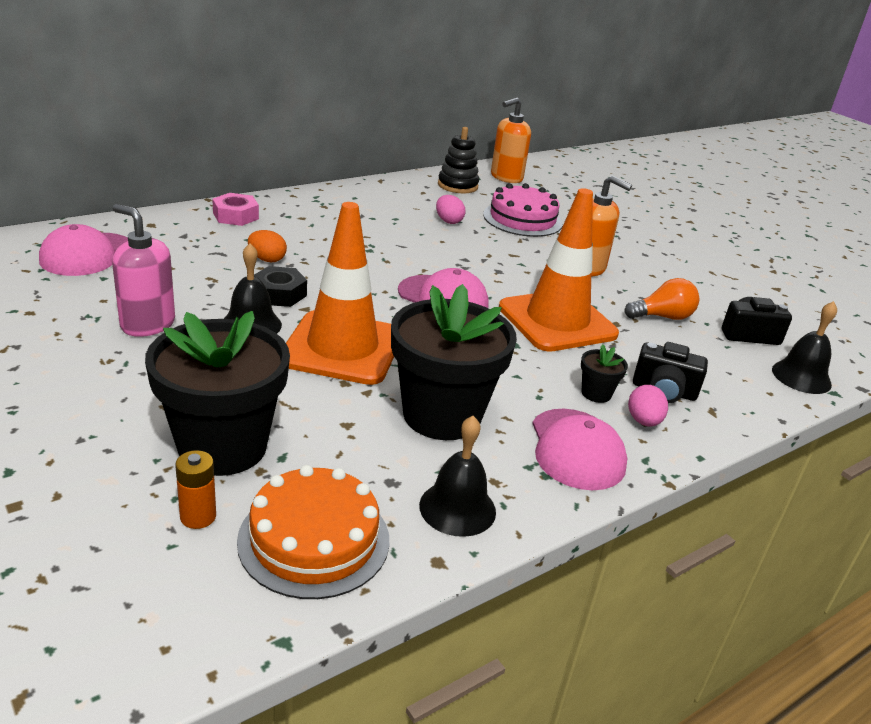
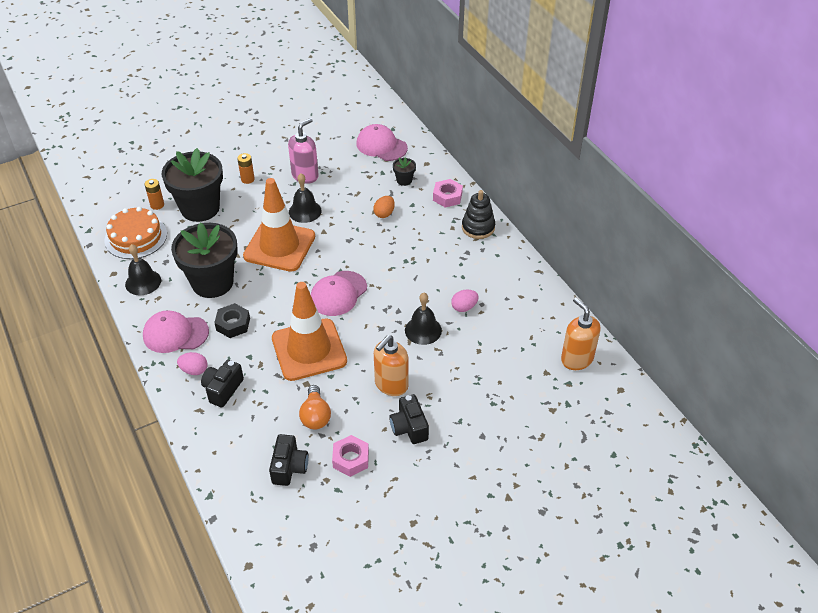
camera: 100 degrees right, 15 degrees up
(137, 388) = (247, 179): none -> orange battery
(279, 294) = (340, 220): black nut -> black nut (233, 324)
(457, 185) = (543, 320): black stacking toy -> black stacking toy (478, 227)
(522, 219) = (480, 357): pink cake -> none
(596, 393) = (224, 353): black flower pot -> black flower pot (404, 180)
(642, 261) = (409, 428): none -> black camera
(707, 295) = (351, 459): none -> pink nut
(801, 377) = (230, 481): black bell -> black bell (423, 330)

